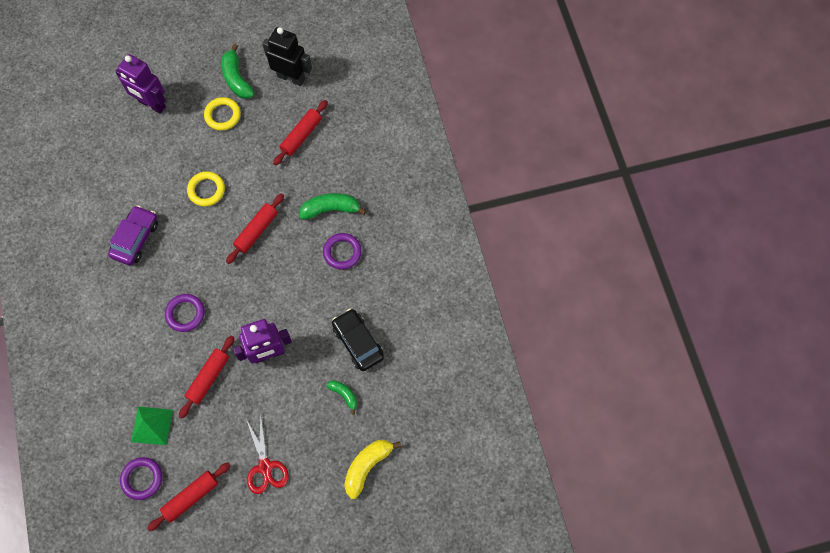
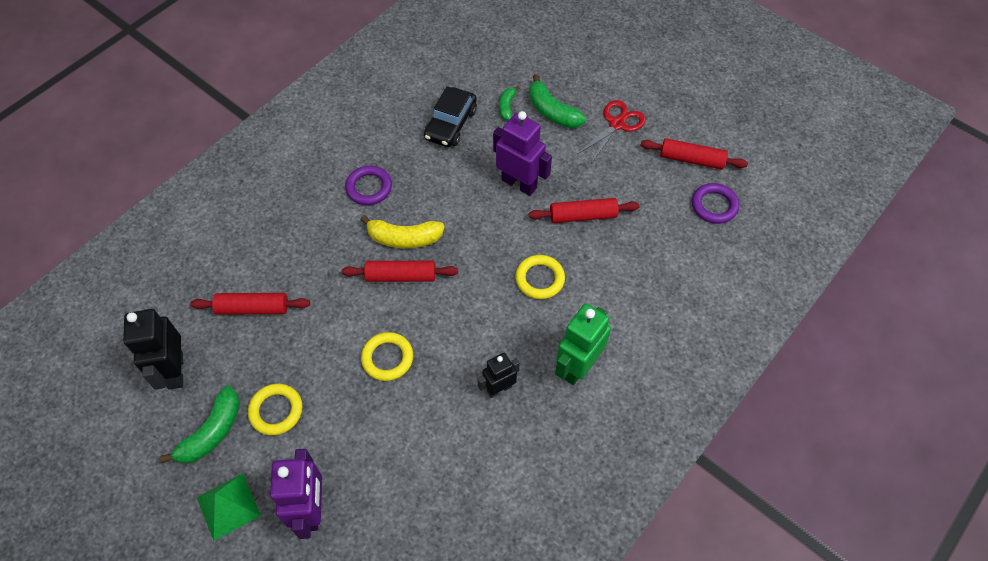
camera: 125 degrees left, 10 degrees down
(110, 293) = (577, 367): none -> green robot
(136, 239) = (499, 388): purple car -> black robot
(152, 425) = (665, 231): green pyramid -> green pyramid (228, 506)
(185, 314) = (539, 279): purple ring -> yellow ring
(331, 209) = (327, 225): green banana -> green banana (552, 111)
(367, 466) = (552, 59): yellow banana -> yellow banana (404, 238)

